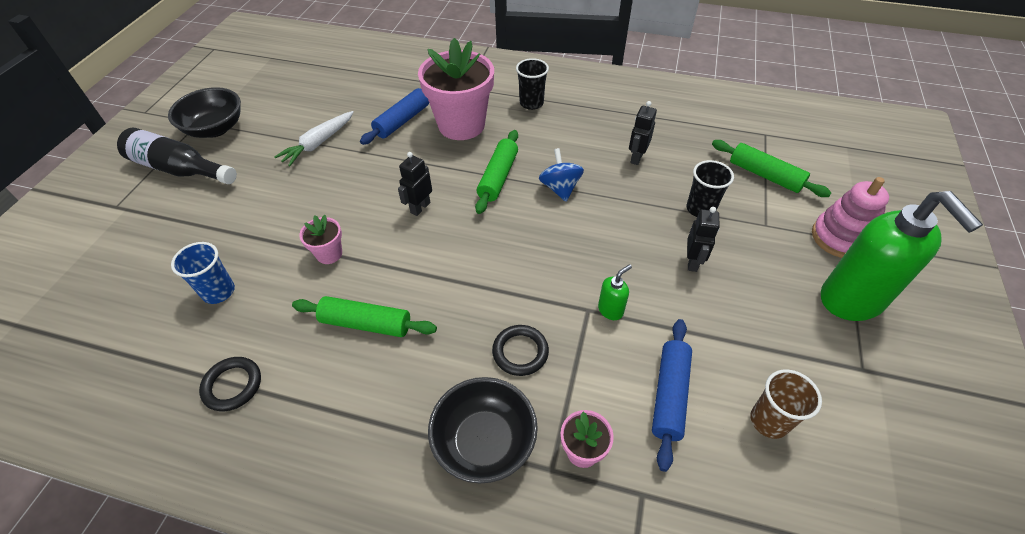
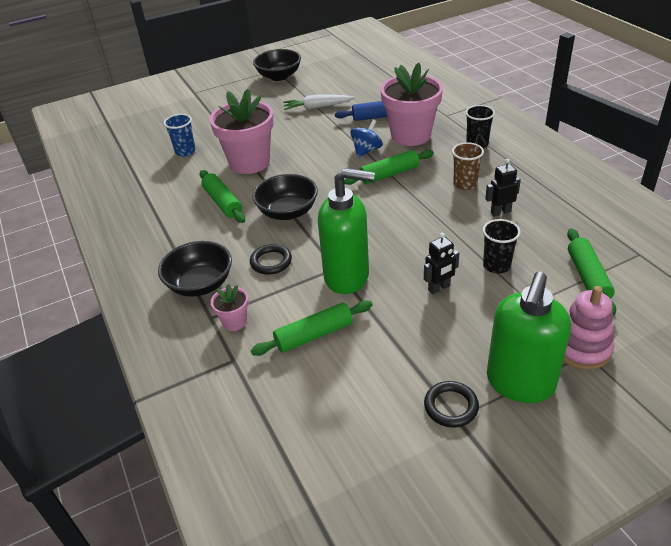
camera: 50 degrees right, 10 degrees down
(179, 169) = (239, 88): black bottle -> none
(232, 385) = (142, 192): black ring -> black ring (451, 406)
(329, 254) = (249, 162): pink flower pot -> pink flower pot, size x2.21
(420, 208) = (322, 166): black robot -> none
(456, 283) = (287, 212): none -> black bowl
(560, 188) = (418, 200): blue spinning top -> blue spinning top (366, 151)
(610, 310) = (347, 277): green soap dispenser -> green soap dispenser, size x2.47
(669, 395) = (314, 335): blue rolling pin -> green rolling pin
(769, 421) = (349, 389): brown cup -> brown cup (465, 184)

